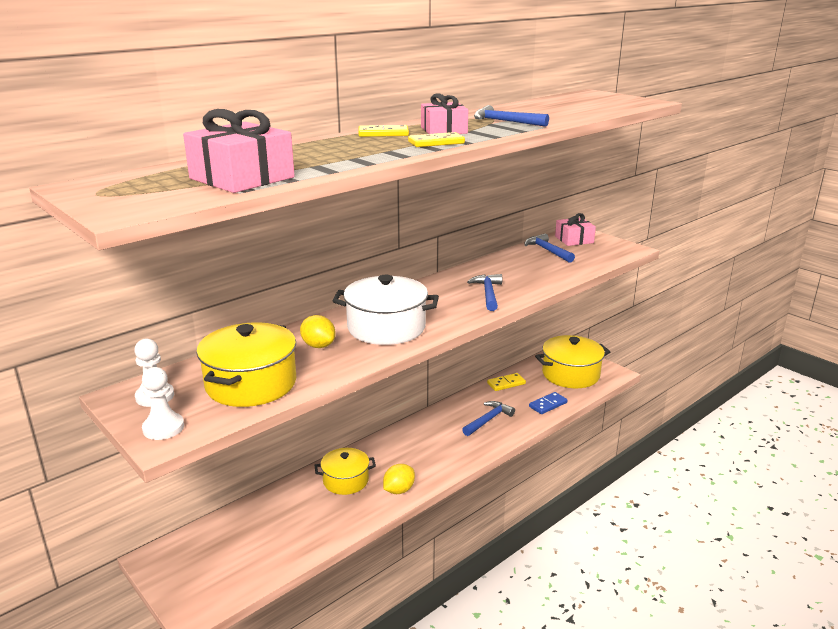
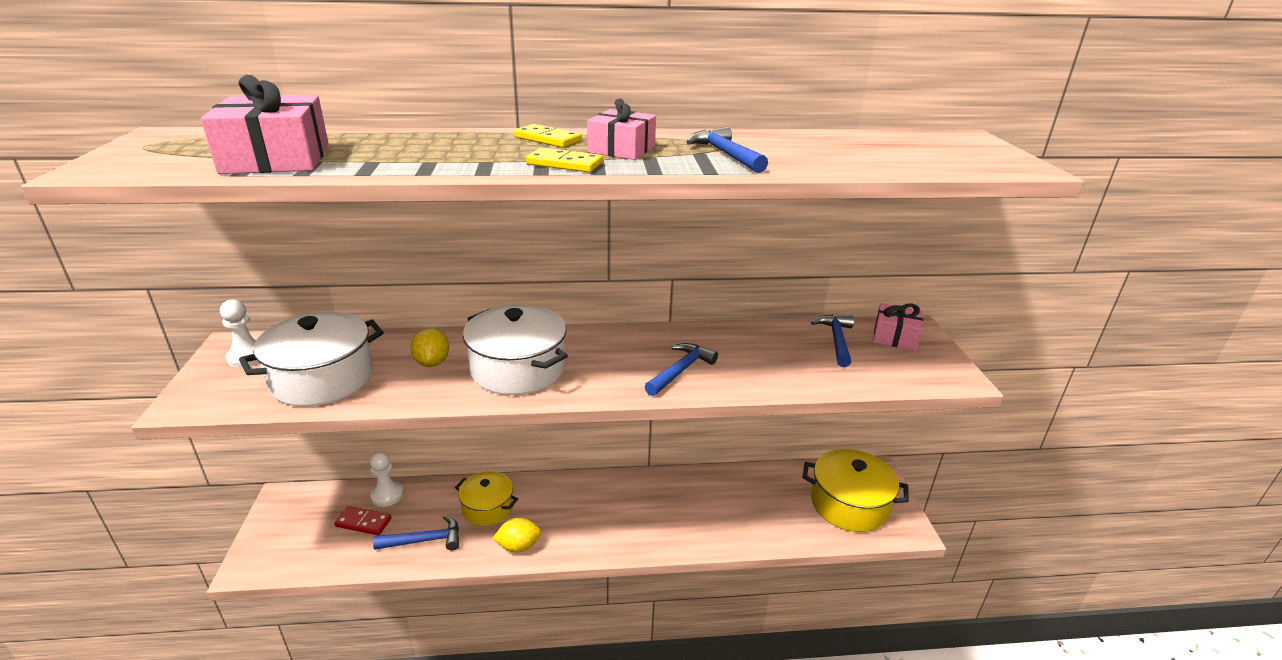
camera: 35 degrees right, 5 degrees up
(163, 428) = (203, 392): white pawn -> white pawn (387, 495)
(251, 384) = (322, 379): yellow pot -> white pot
(256, 536) = (363, 522): none -> red domino
(488, 420) = (691, 514): blue hammer -> blue hammer (425, 540)
(506, 383) = (758, 479): yellow domino -> none
(548, 405) = (778, 530): blue domino -> none

